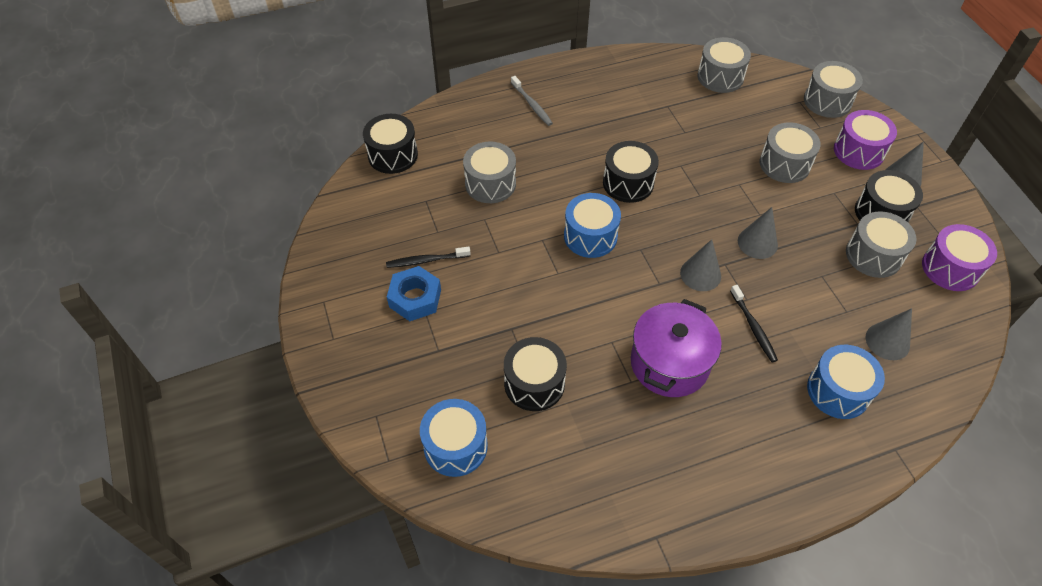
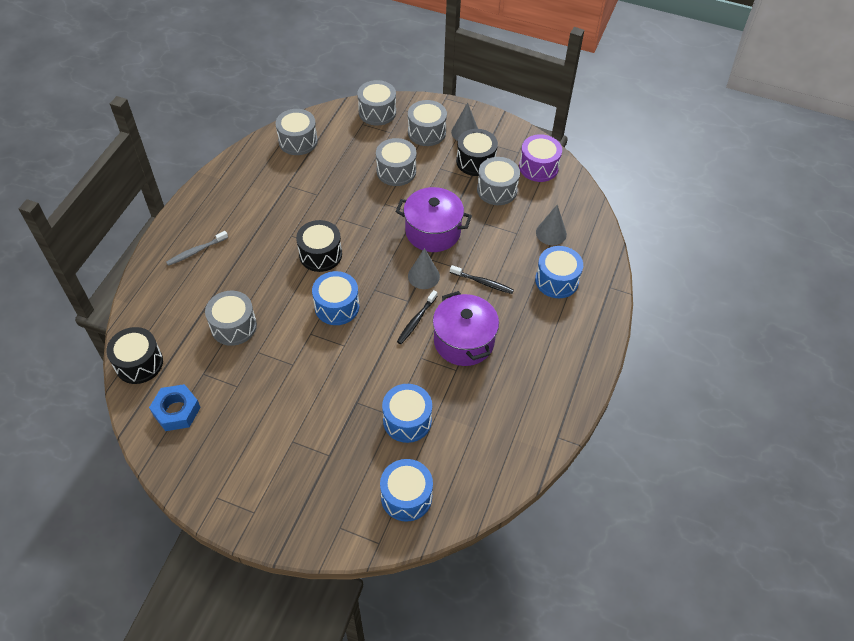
camera: 50 degrees left, 0 degrees up
(415, 298) = (275, 439): blue nut -> blue nut (176, 411)
(426, 260) = (253, 410): black toothbrush -> black toothbrush (416, 320)
(532, 104) = (196, 251): grey toothbrush -> grey toothbrush turned 135 degrees clockwise
(534, 383) = (407, 420): black drum -> blue drum
(757, 243) = (433, 231): grey cone -> purple pot
(858, 151) = (426, 132): purple drum -> grey drum

